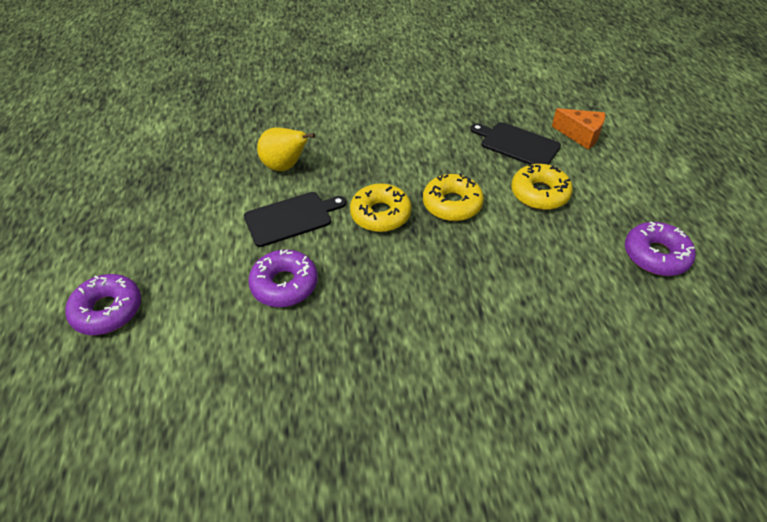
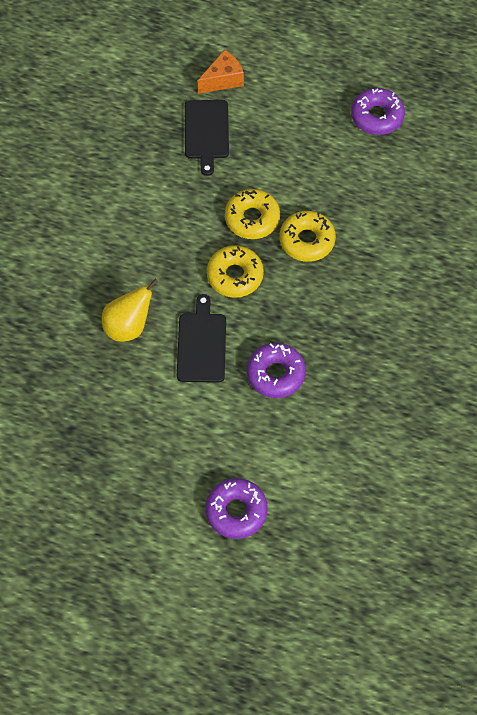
camera: 65 degrees left, 15 degrees up
(517, 144) = (206, 132): black cutting board -> black cutting board turned 60 degrees counterclockwise
(539, 193) = (275, 151): yellow donut -> yellow donut (307, 240)

